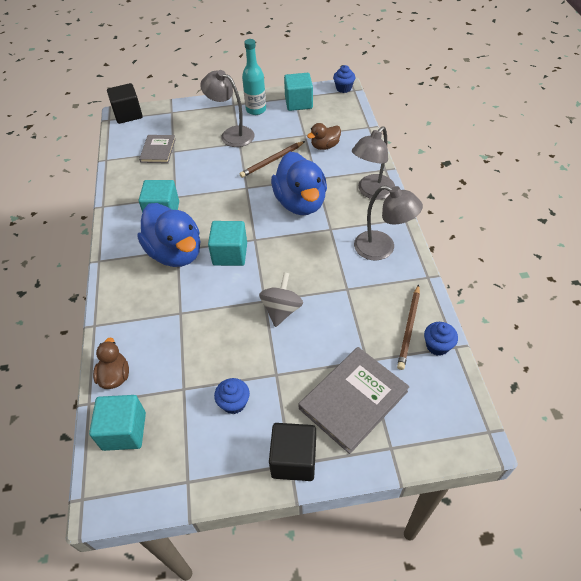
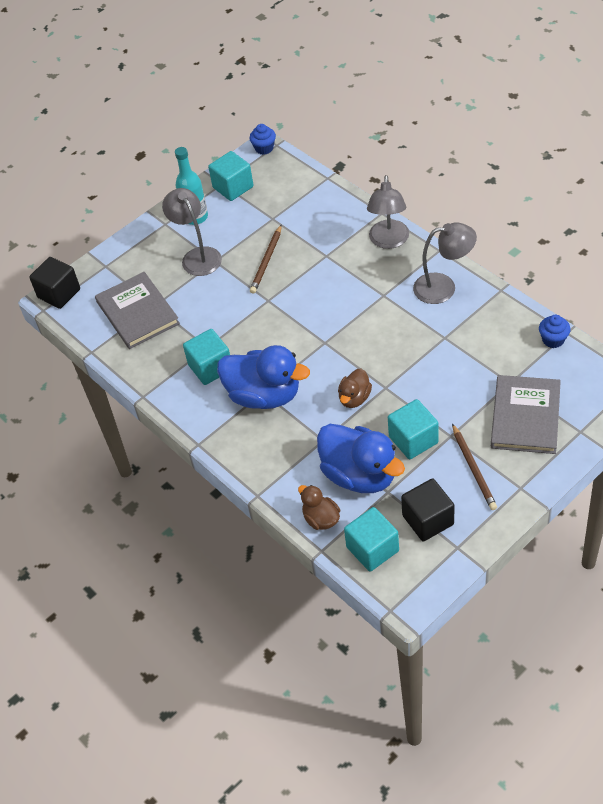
camera: 30 degrees left, 0 degrees up
(158, 150) = (137, 313): grey book -> grey book, size x1.65
(230, 254) = (315, 367): turquoise cube -> turquoise cube (413, 440)
(231, 134) = (197, 256): grey lamp -> grey lamp turned 60 degrees clockwise
(234, 403) = (438, 476): blue cupcake -> none
(281, 310) = (407, 386): grey spinning top -> none
(293, 459) = (520, 483): black cube -> black cube (428, 520)
(300, 203) = (334, 286): blue duck -> blue duck (360, 475)
(325, 146) = (304, 219): brown duck -> brown duck (354, 398)
(409, 328) = (521, 339): brown pencil -> brown pencil (474, 469)

